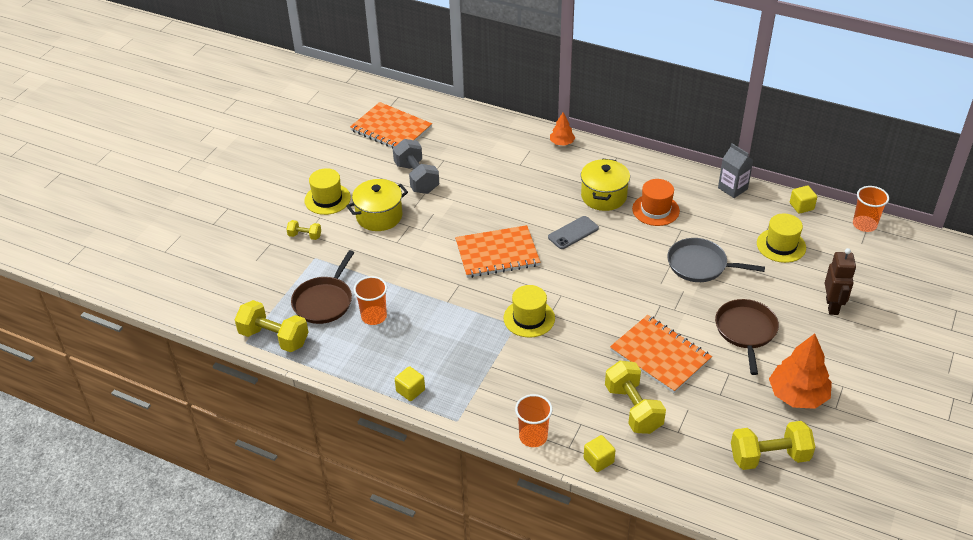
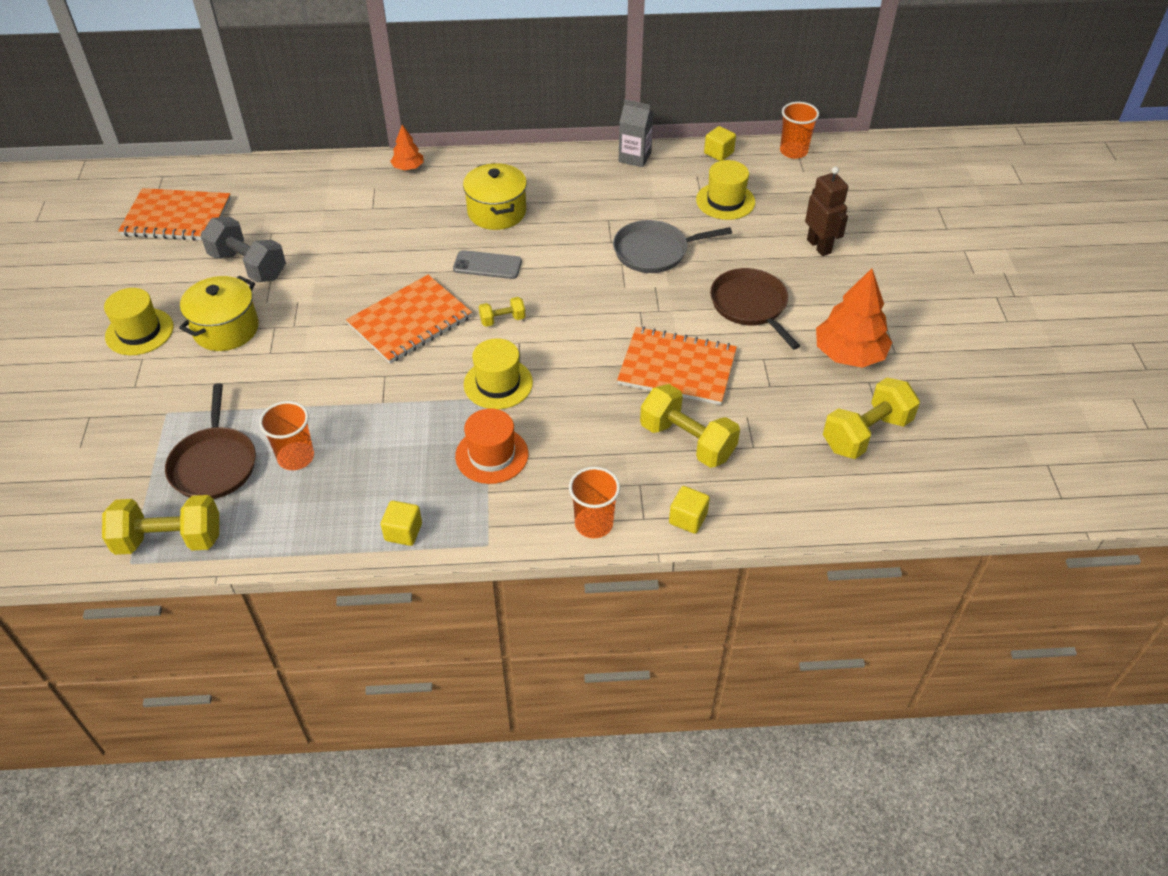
camera: 30 degrees left, 5 degrees up
(305, 236) = (135, 389): yellow dumbbell -> yellow dumbbell (502, 320)
(573, 233) = (487, 265): grey phone -> grey phone turned 75 degrees clockwise
(655, 210) = (566, 208): orange hat -> orange hat (492, 455)

